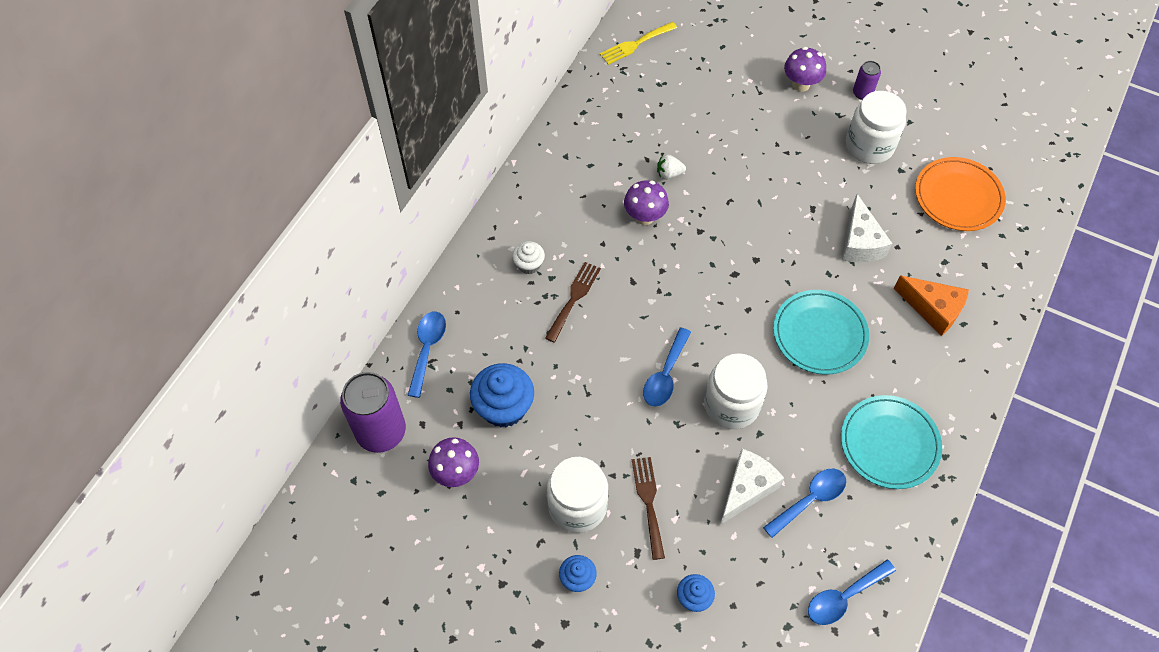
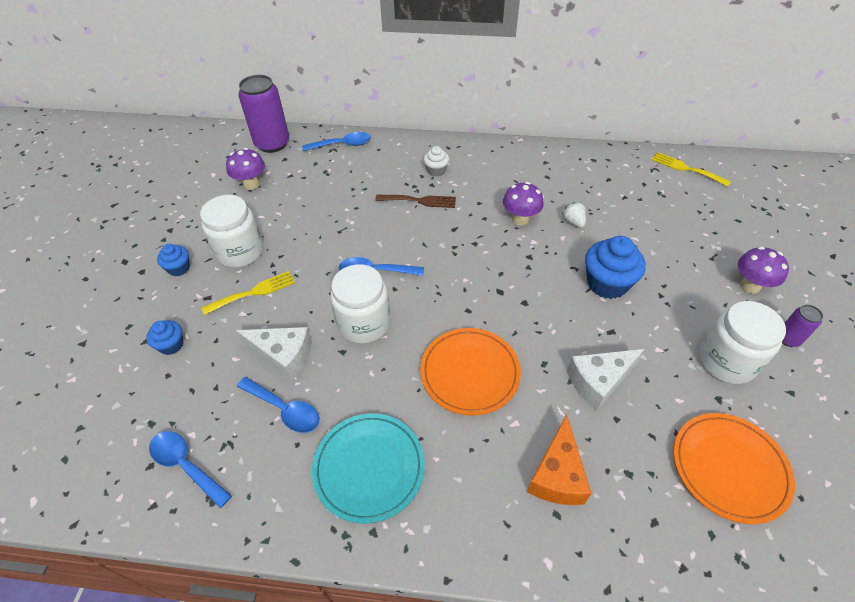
camera: 70 degrees right, 10 degrees down
(504, 407) = (310, 191): blue cupcake -> blue cupcake (607, 283)
(648, 502) = (253, 292): brown fork -> yellow fork
(819, 334) = (470, 373): turquoise plate -> orange plate

